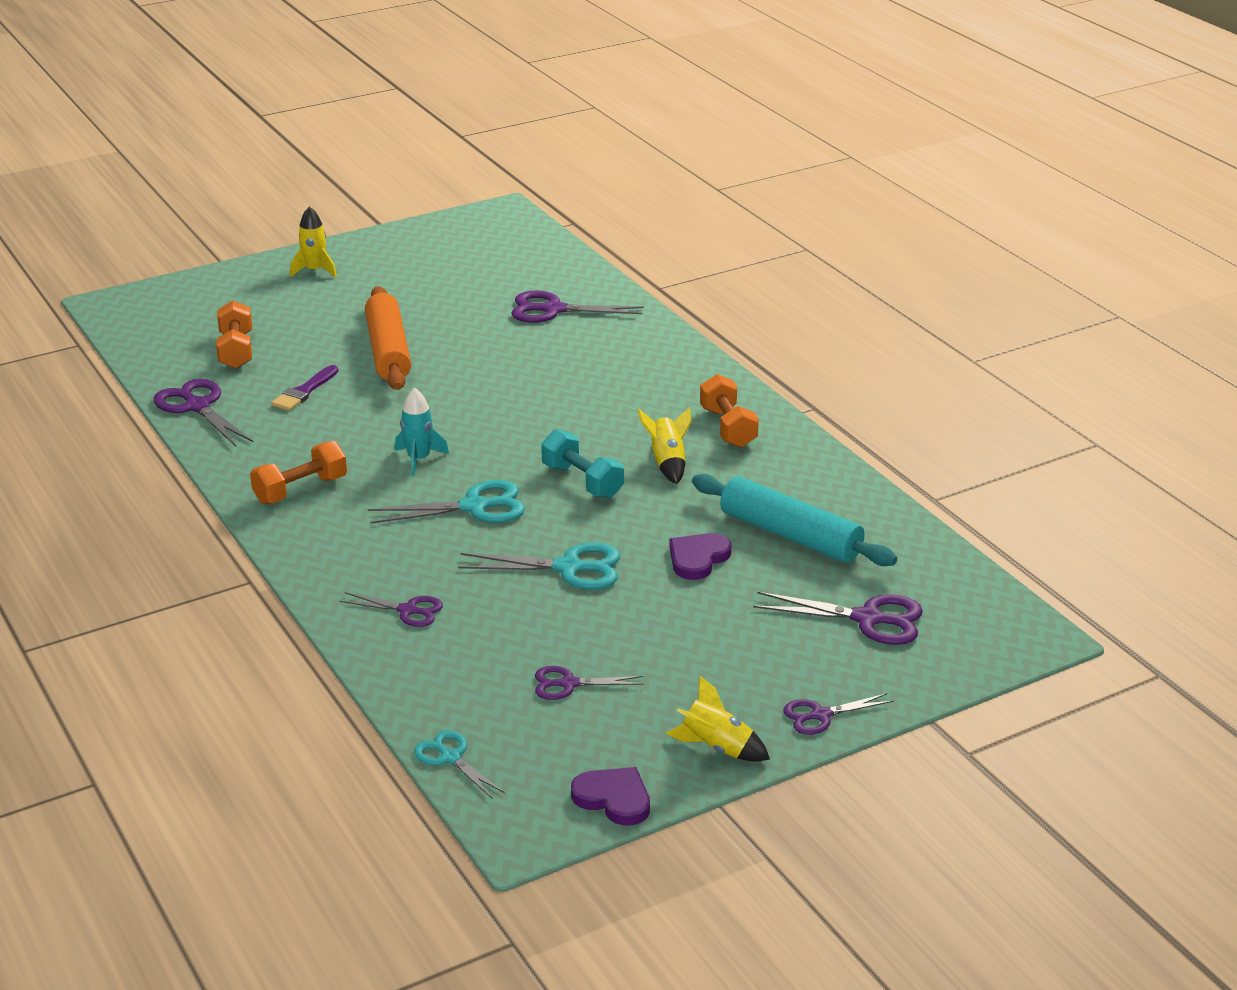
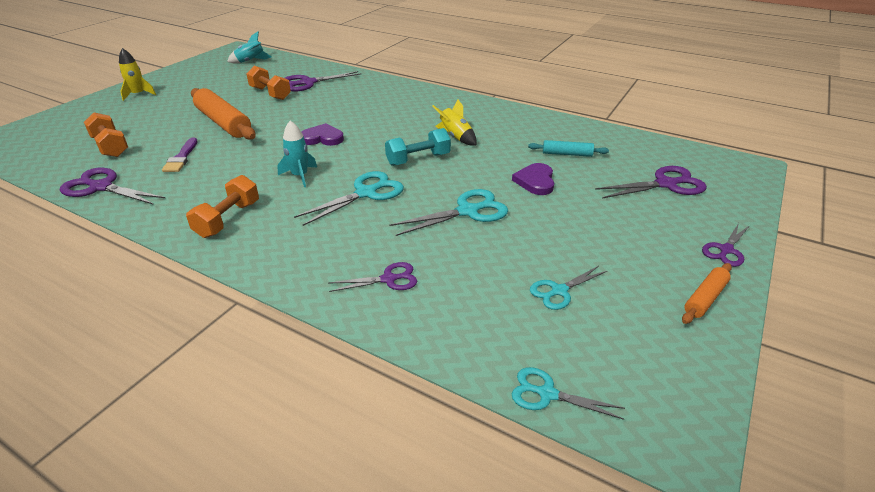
camera: 30 degrees left, 5 degrees up
(505, 244) = (250, 61): none -> turquoise rocket
(568, 684) = (559, 291): purple scissors -> turquoise scissors
(582, 481) = (418, 159): turquoise dumbbell -> turquoise dumbbell turned 45 degrees counterclockwise
(613, 799) = (699, 372): purple heart -> purple heart (322, 138)
(717, 748) = (705, 298): yellow rocket -> orange rolling pin
(728, 427) = (466, 112): orange dumbbell -> orange dumbbell (270, 93)
(790, 535) = (567, 154): turquoise rolling pin -> turquoise rolling pin, size x0.51

